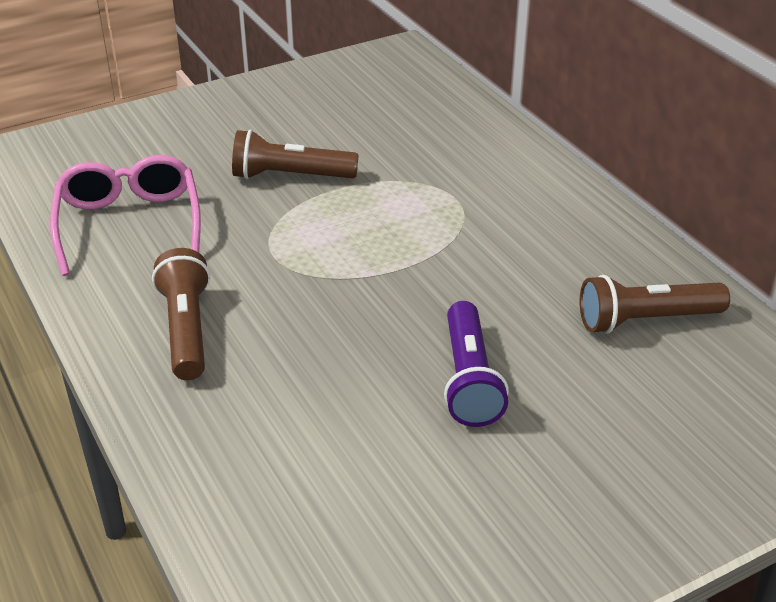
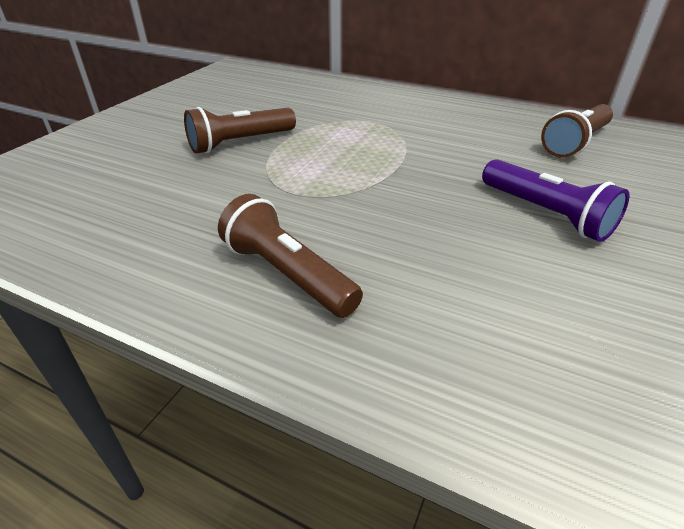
camera: 35 degrees left, 0 degrees up
(129, 224) = (132, 215): pink glasses -> none

